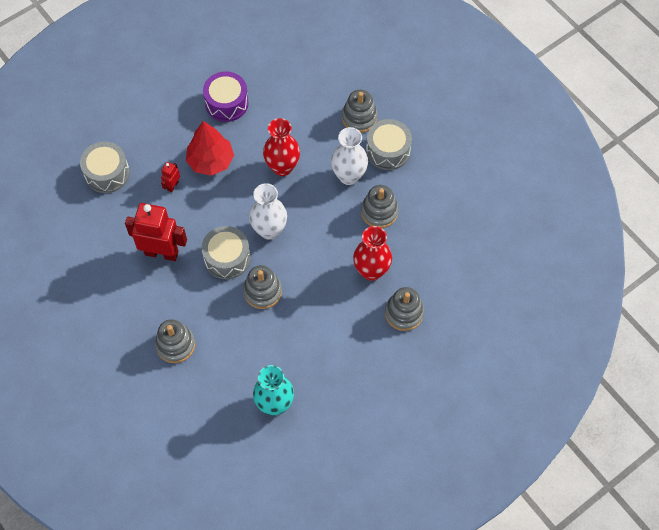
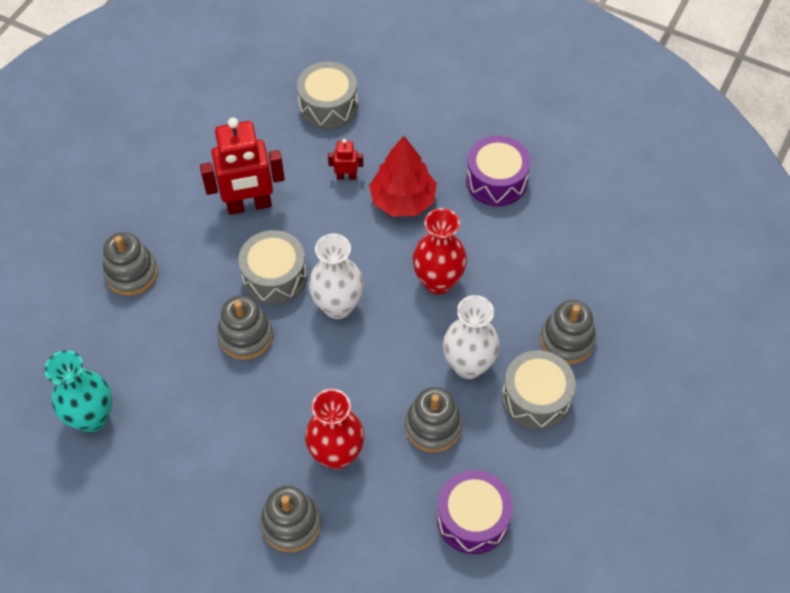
camera: 65 degrees right, 5 degrees down
(161, 253) = (249, 205): red robot -> red robot turned 90 degrees clockwise
(446, 216) = (472, 518): none -> purple drum

